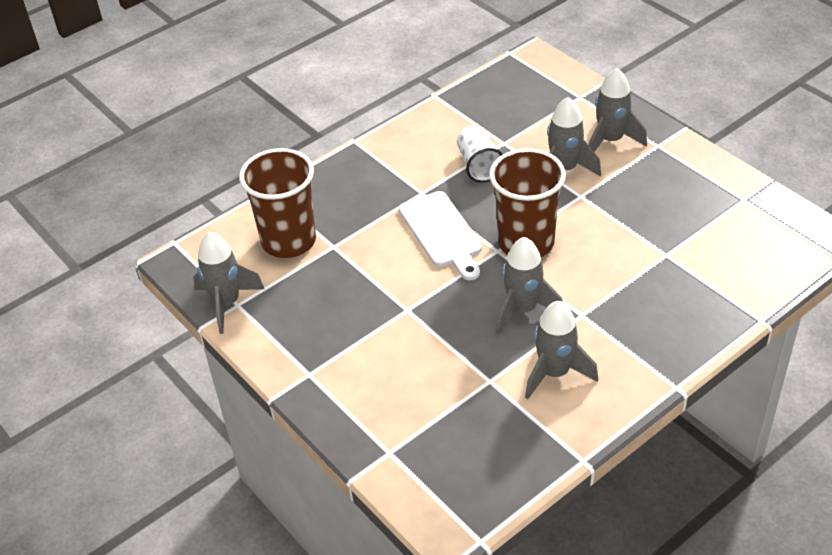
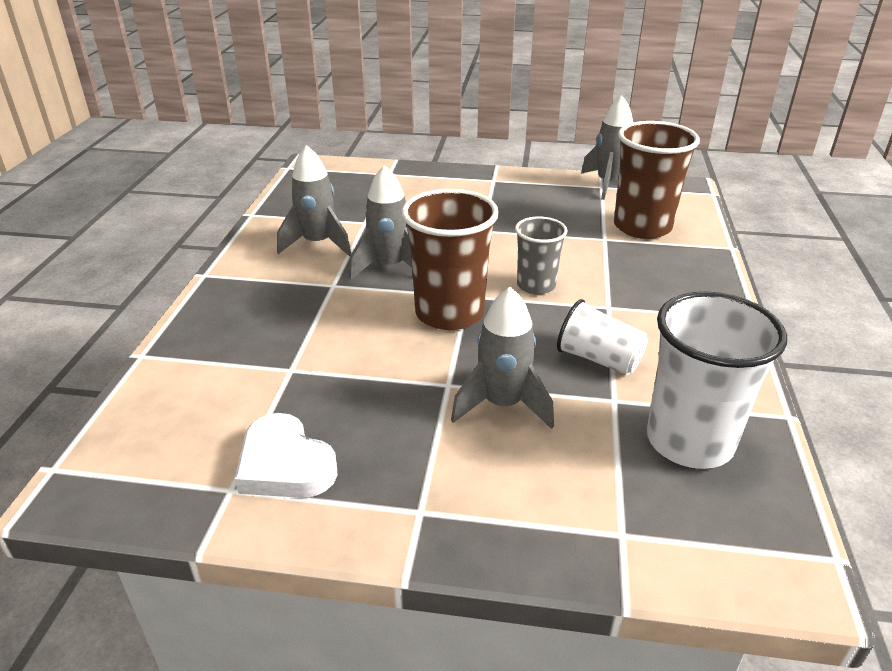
camera: 135 degrees right, 10 degrees down
(442, 233) = (536, 285): white cutting board -> grey cup
(497, 109) = (689, 441): none -> white cup
(610, 140) = (492, 479): grey rocket -> none
(708, 197) = (285, 464): none -> white heart

